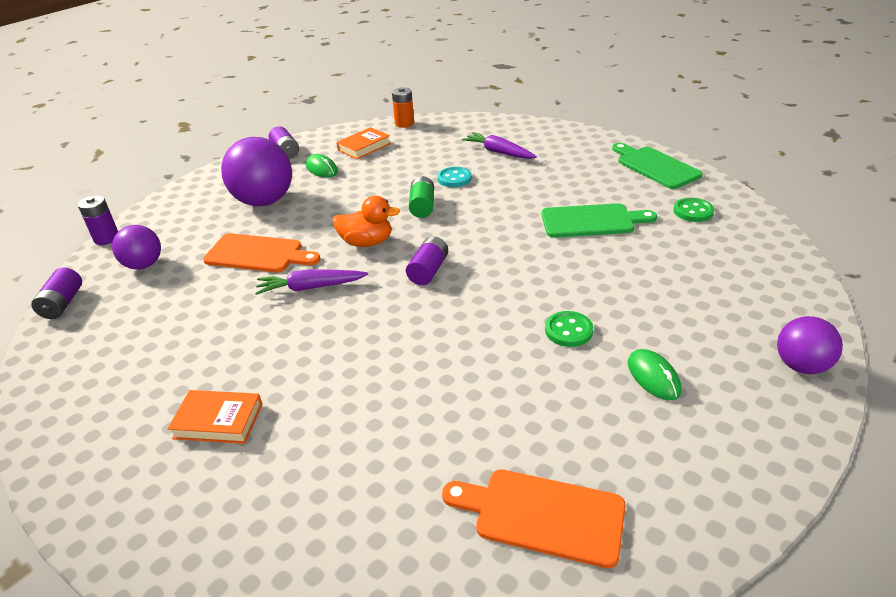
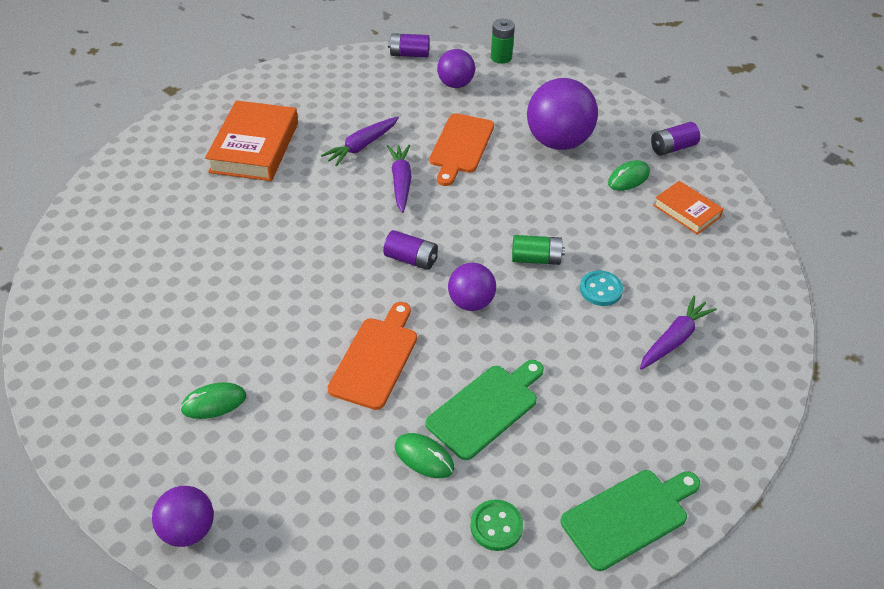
camera: 90 degrees right, 10 degrees up
(106, 238) = (501, 57): purple battery -> green battery
(218, 421) = (255, 147): orange book -> orange book, size x1.77
(240, 322) = (362, 146): none -> purple carrot
(367, 242) = (469, 216): orange duck -> none
(404, 123) = (760, 248): orange battery -> none
(479, 235) = (471, 302): none -> purple ball
(542, 515) = (108, 306): orange cutting board -> orange cutting board (375, 359)
(568, 330) = (293, 352): green button -> none
(591, 221) = (486, 408): green cutting board -> green cutting board turned 135 degrees counterclockwise
(651, 245) = (424, 457): none -> green mouse

